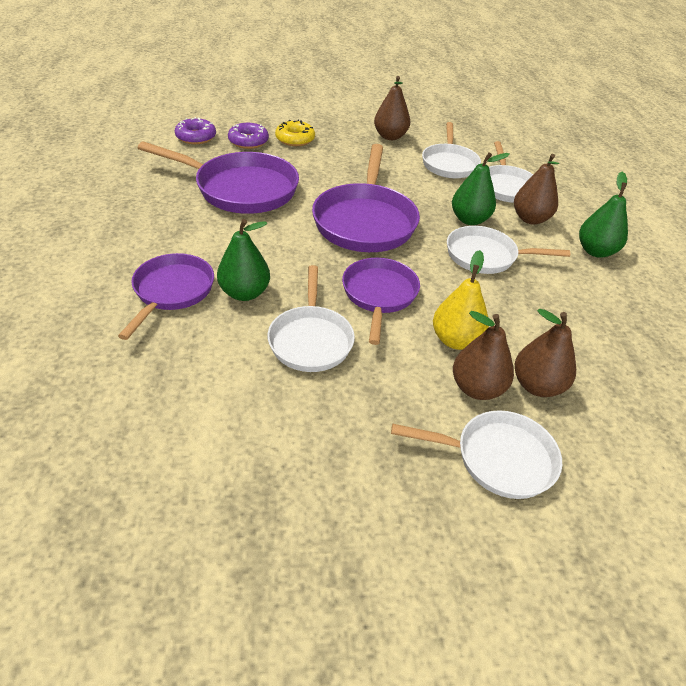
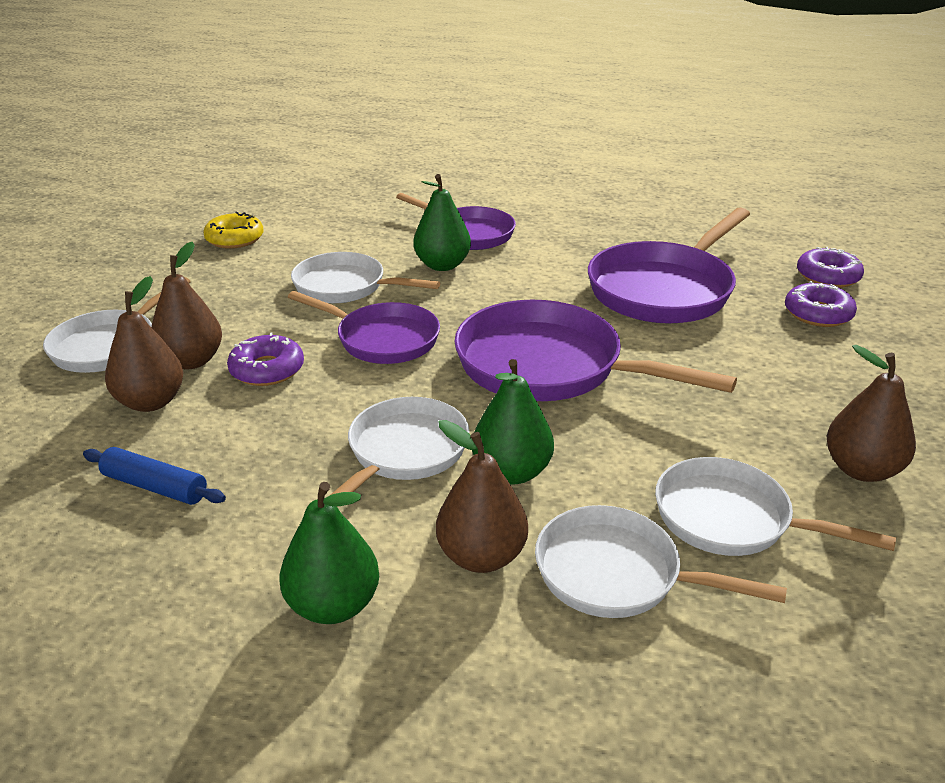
camera: 115 degrees right, 10 degrees down
(295, 139) = (832, 356): yellow donut -> yellow donut (235, 239)
(456, 340) = (267, 369): yellow pear -> purple donut
(597, 341) = (155, 486): none -> blue rolling pin

